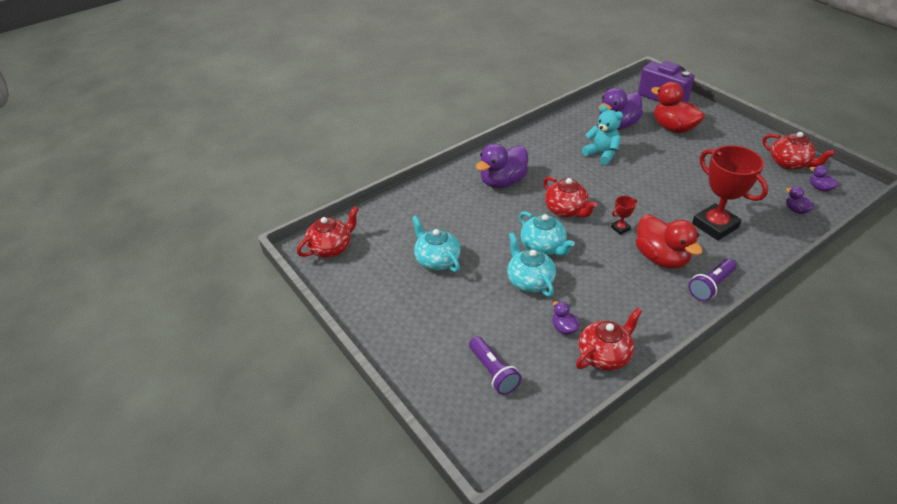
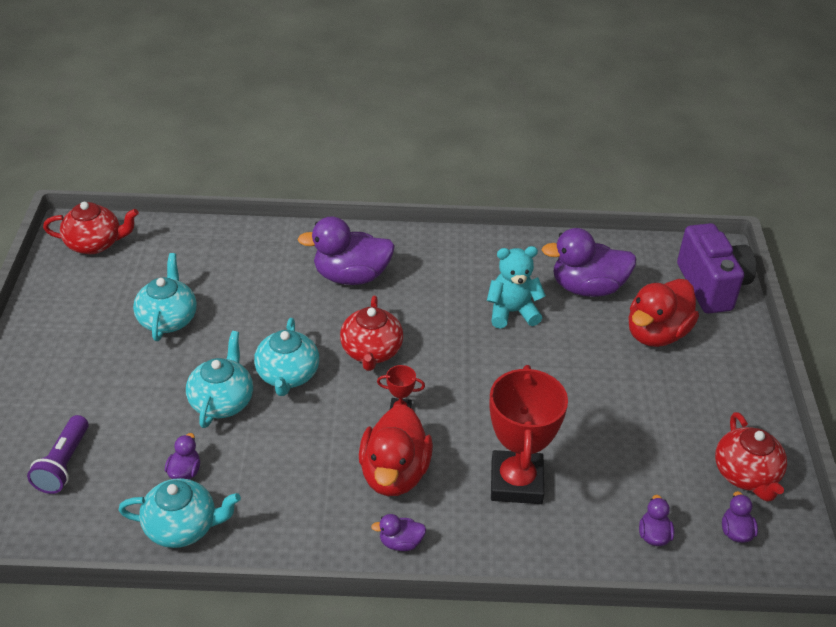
camera: 35 degrees right, 0 degrees up
(602, 154) = (512, 312): turquoise teddy bear -> turquoise teddy bear turned 90 degrees counterclockwise
(604, 355) = (182, 527): red teapot -> turquoise teapot
(673, 128) = (656, 333): red duck -> red duck turned 135 degrees counterclockwise
(710, 286) = (400, 542): purple flashlight -> purple duck

